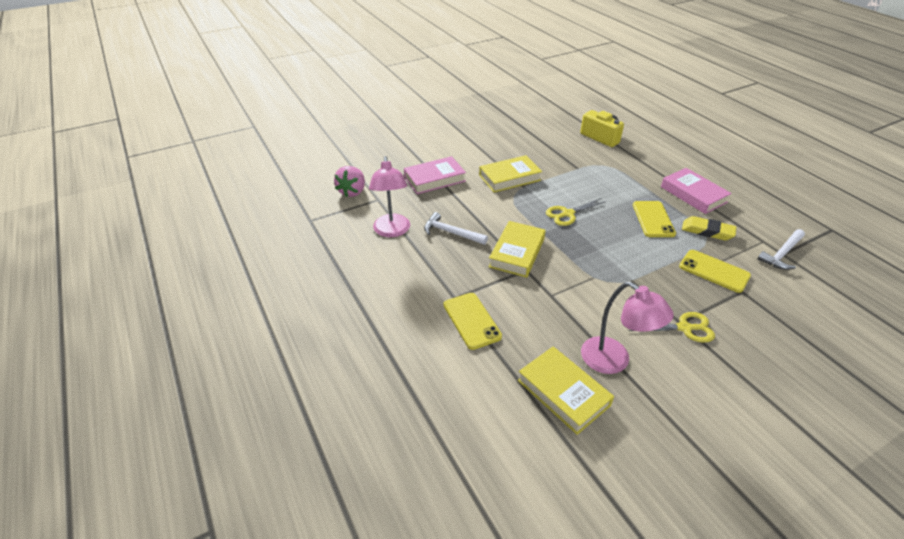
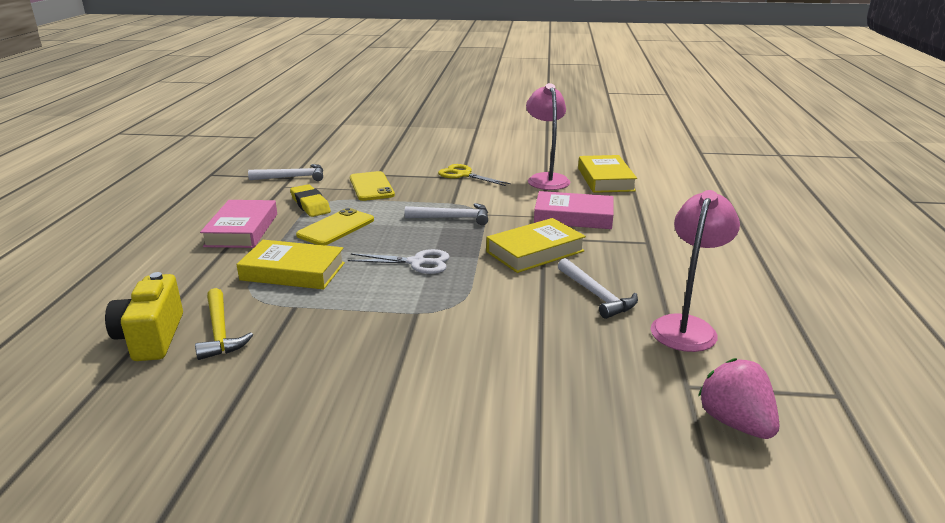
camera: 145 degrees left, 15 degrees down
(352, 191) = (735, 423): pink strawberry -> pink strawberry turned 75 degrees counterclockwise
(434, 179) = (547, 383): pink book -> pink book (573, 216)
(471, 320) = (644, 225): yellow phone -> none
(509, 178) = (417, 333): yellow book -> yellow book (293, 271)
(567, 214) = (417, 262): yellow scissors -> white scissors
(583, 148) = (220, 332): none -> yellow hammer
(605, 262) = (453, 218): none -> white hammer

